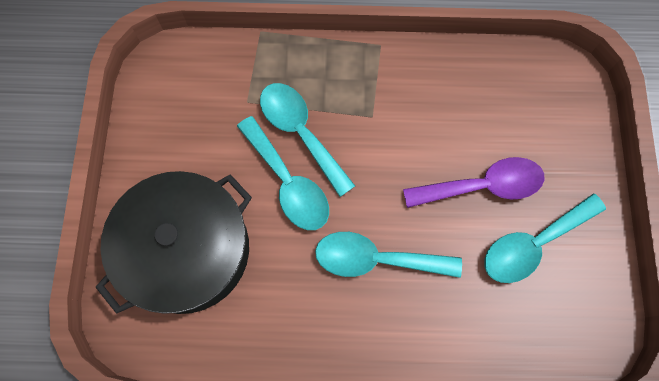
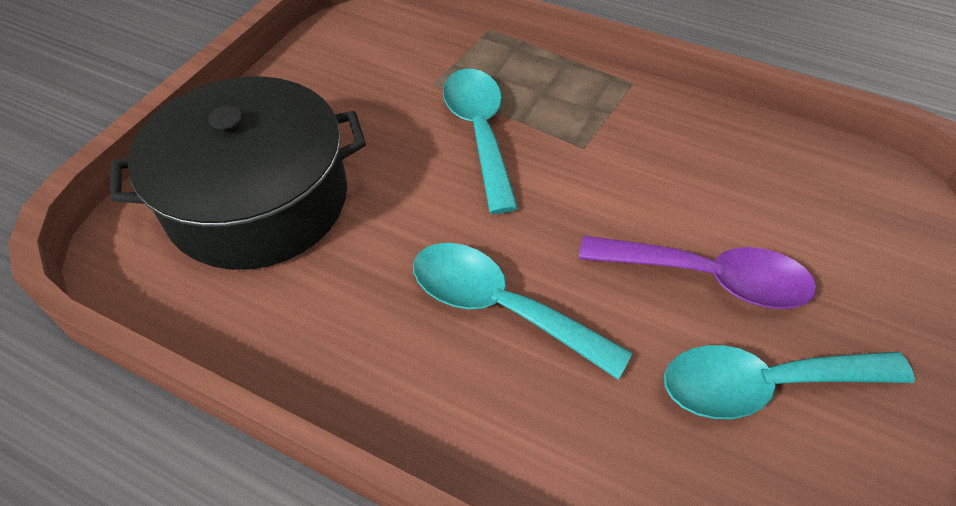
camera: 25 degrees right, 20 degrees down
(288, 183) = (431, 177): turquoise spoon -> none

